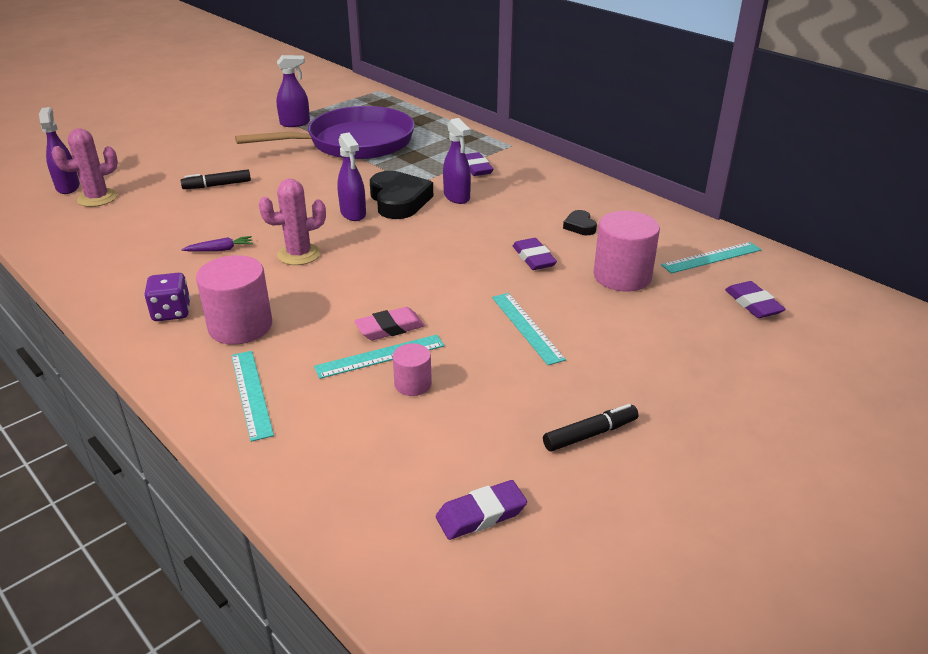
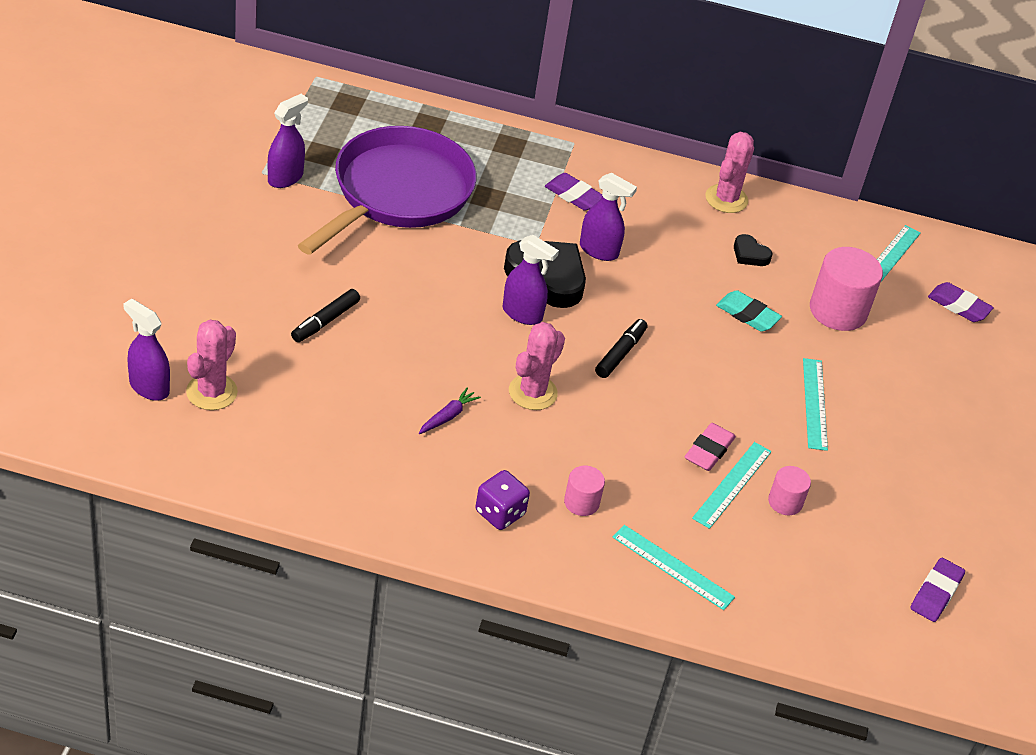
camera: 40 degrees left, 10 degrees up
(240, 326) = (581, 502): pink cylinder -> pink cylinder, size x0.54
(527, 327) = (814, 403): turquoise ruler -> turquoise ruler turned 60 degrees clockwise
(533, 258) = (747, 315): purple eraser -> turquoise eraser
(590, 434) = (947, 493): black marker -> black marker (620, 353)
(597, 194) = (726, 199): none -> pink cactus

